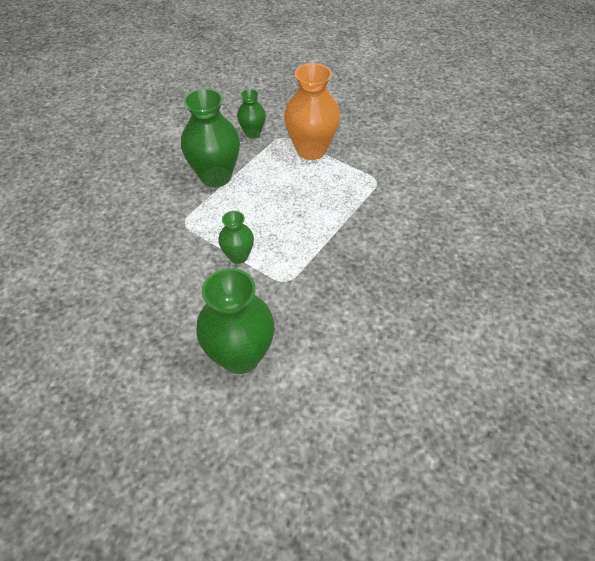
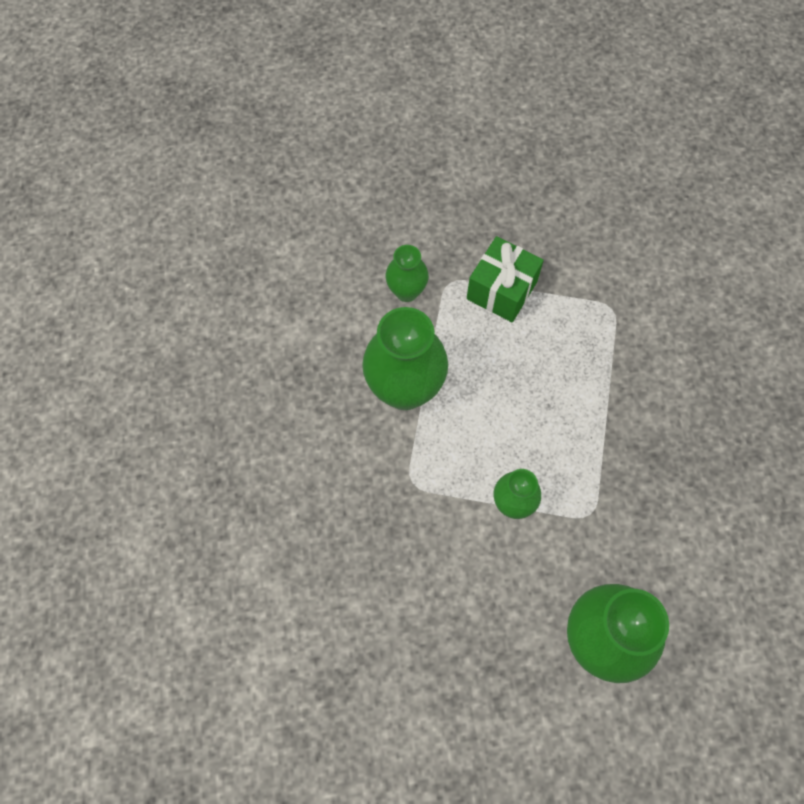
camera: 25 degrees left, 15 degrees up
(311, 150) = (502, 290): orange vase -> green gift

